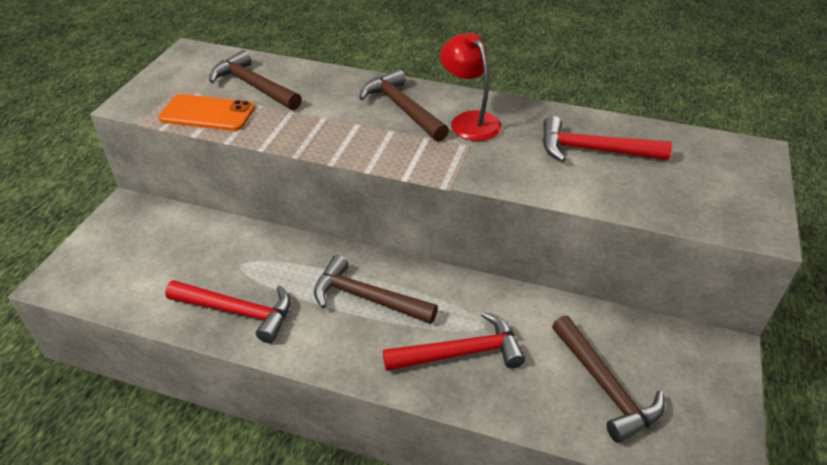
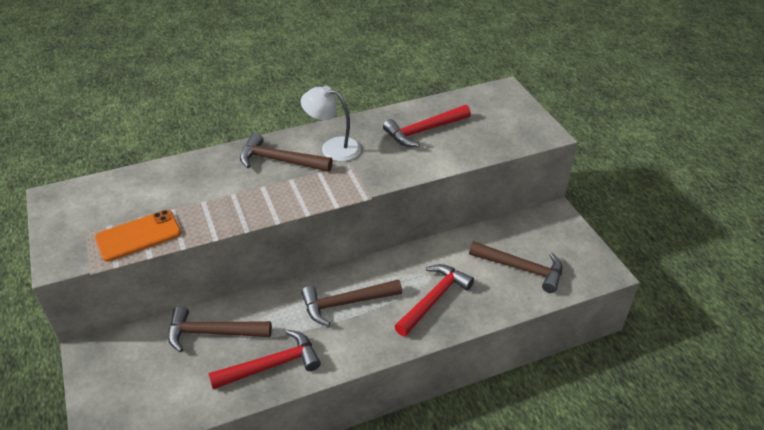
camera: 40 degrees left, 0 degrees up
(253, 86) = (147, 197): brown hammer -> brown hammer (212, 333)
(469, 121) = (333, 147): red lamp -> white lamp

